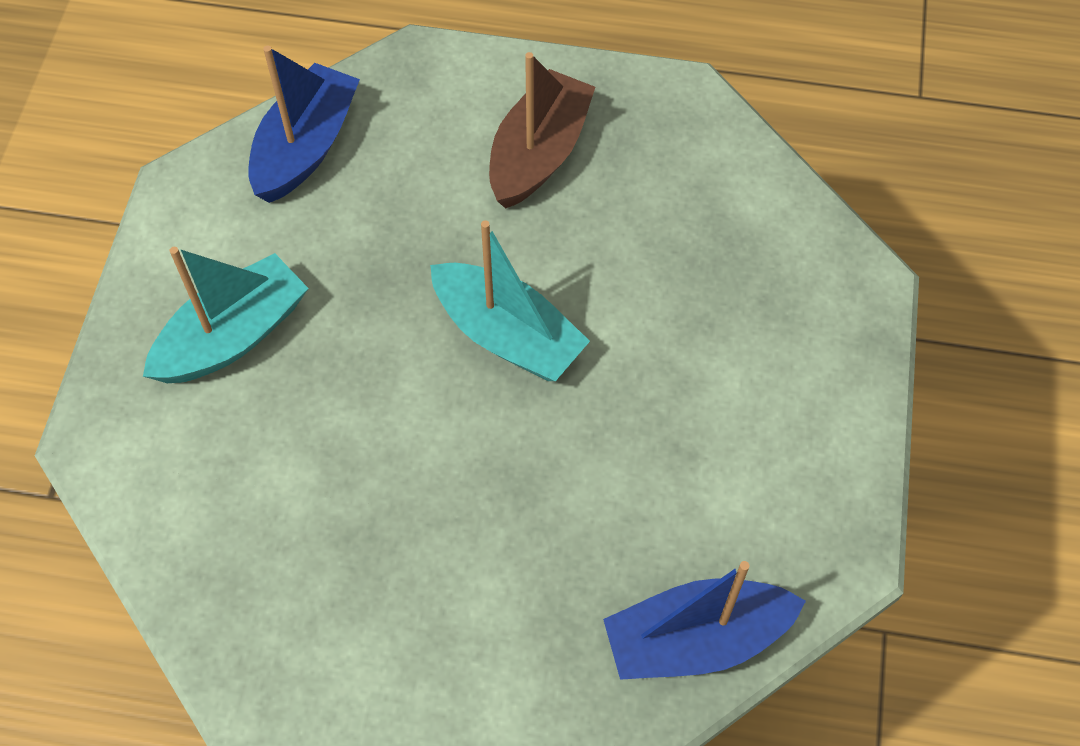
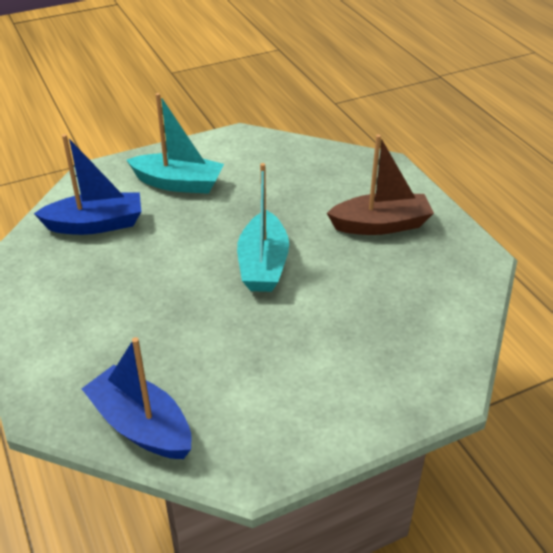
camera: 55 degrees right, 20 degrees down
(306, 147) = (298, 156): blue boat -> blue boat (96, 224)

